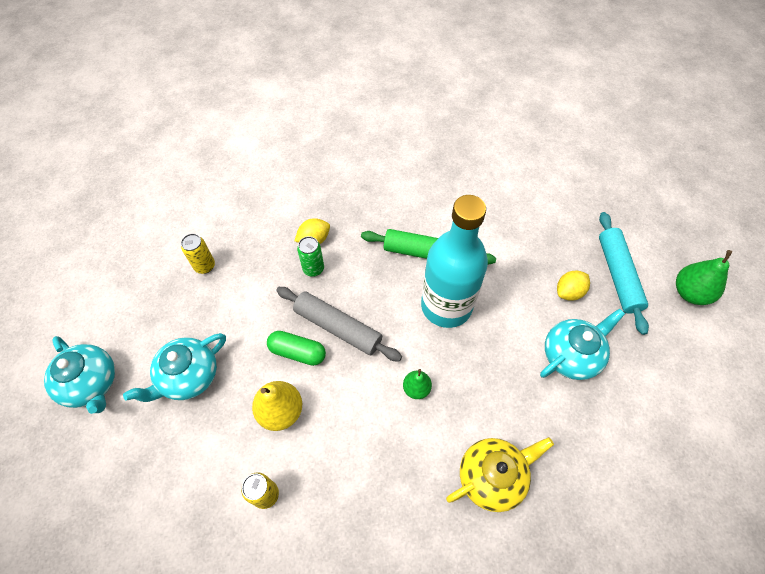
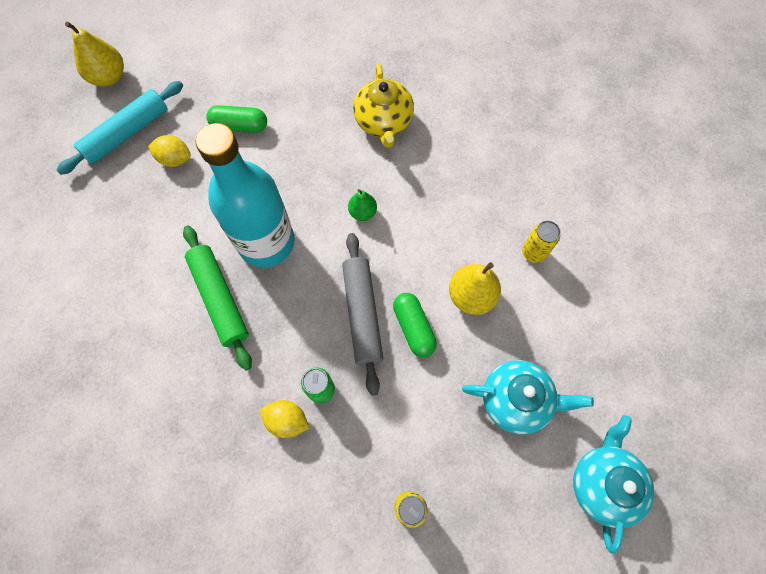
camera: 130 degrees left, 10 degrees up
(492, 476) = (383, 122): yellow teapot -> yellow teapot turned 120 degrees counterclockwise
(571, 355) = (239, 126): turquoise teapot -> green capsule
(690, 293) = (109, 77): green pear -> yellow pear

